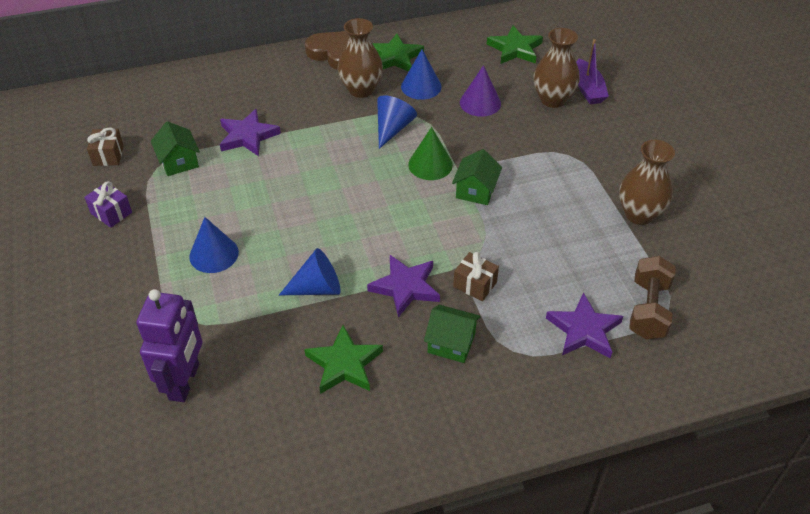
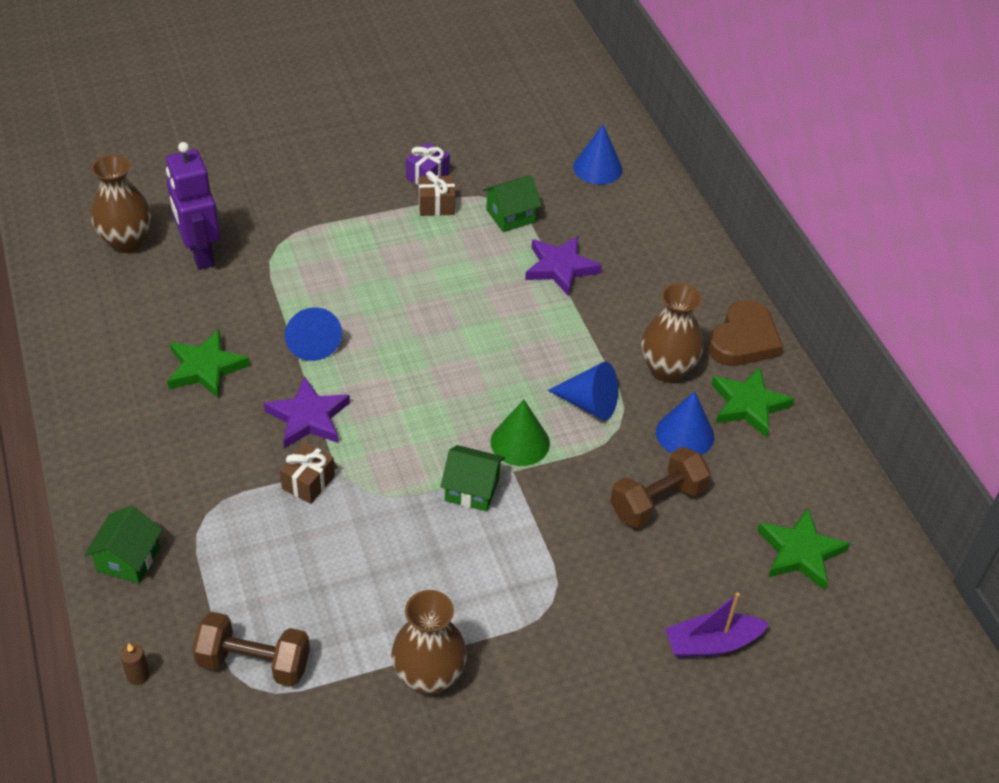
camera: 85 degrees right, 0 degrees up
(108, 155) = (517, 161): brown gift -> brown gift (436, 205)
(185, 382) = (200, 253): purple robot -> purple robot turned 60 degrees clockwise
(214, 254) = (365, 257): blue cone -> blue cone (597, 168)
(451, 343) = (223, 458): green house -> green house (128, 559)
(480, 103) = (657, 501): purple cone -> brown dumbbell
(552, 99) = (678, 593): brown vase -> brown vase (126, 242)
(584, 330) = (228, 588): purple star -> none
(675, 382) = (138, 675): none -> brown candle

